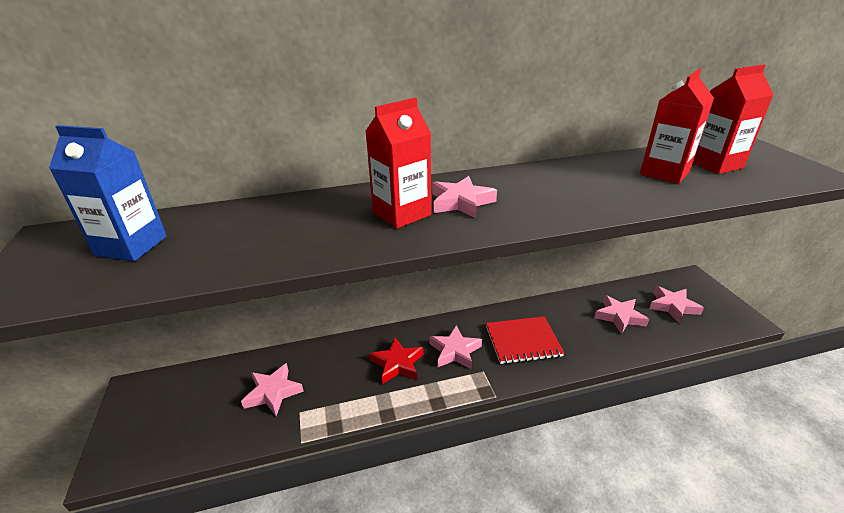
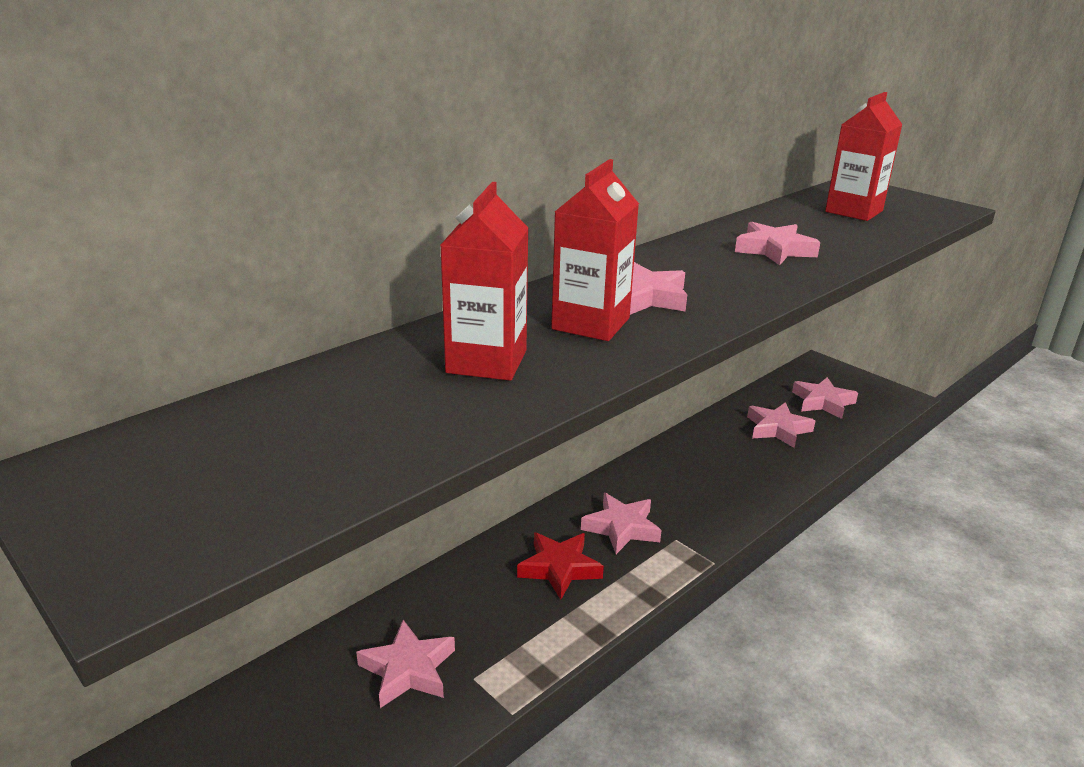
camera: 30 degrees left, 5 degrees down
(131, 246) = (248, 448): blue carton -> none
(523, 341) = (694, 489): red notebook -> none
(604, 185) = (774, 250): none -> pink star
(664, 173) = (817, 228): red carton -> red carton (486, 361)

